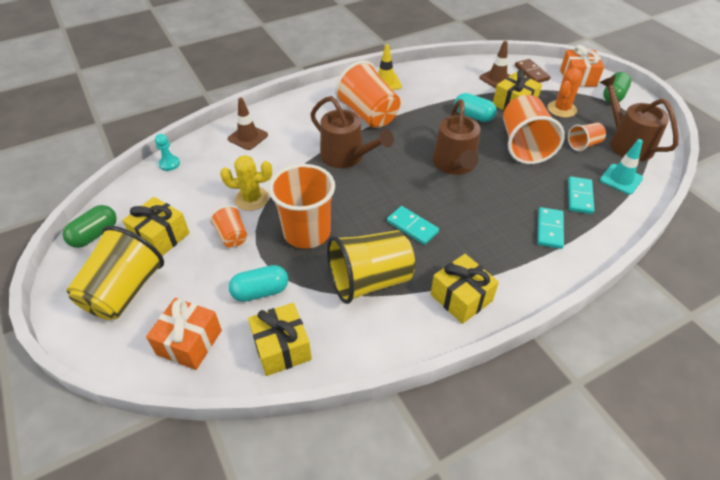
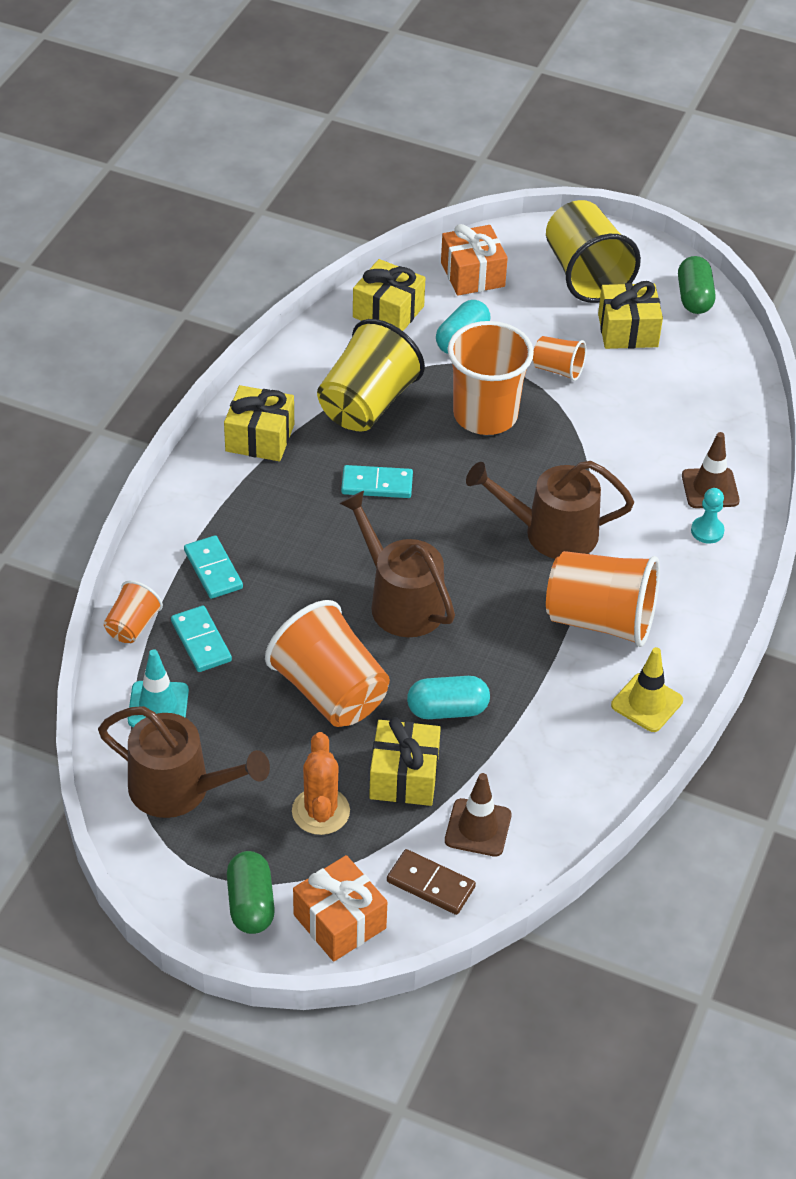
camera: 140 degrees right, 0 degrees up
(169, 164) = (745, 402): turquoise pawn -> turquoise pawn (707, 531)
(252, 199) = (592, 416): yellow cactus -> none
(583, 144) = (243, 746): orange cup -> orange cup (132, 626)

